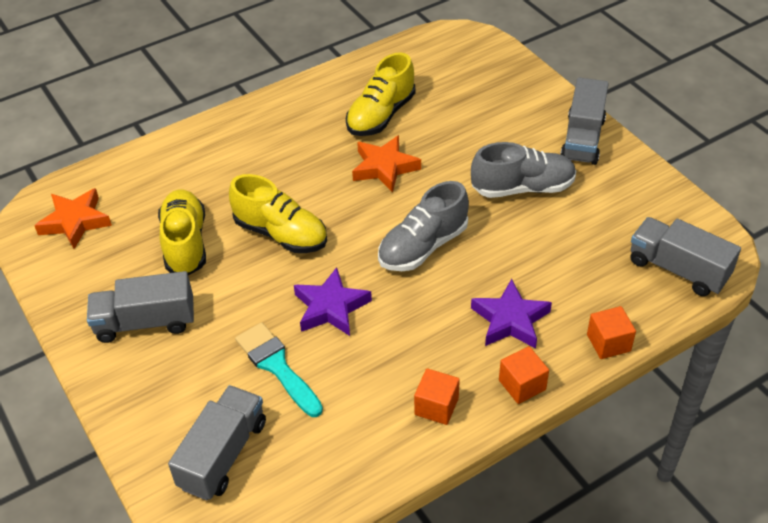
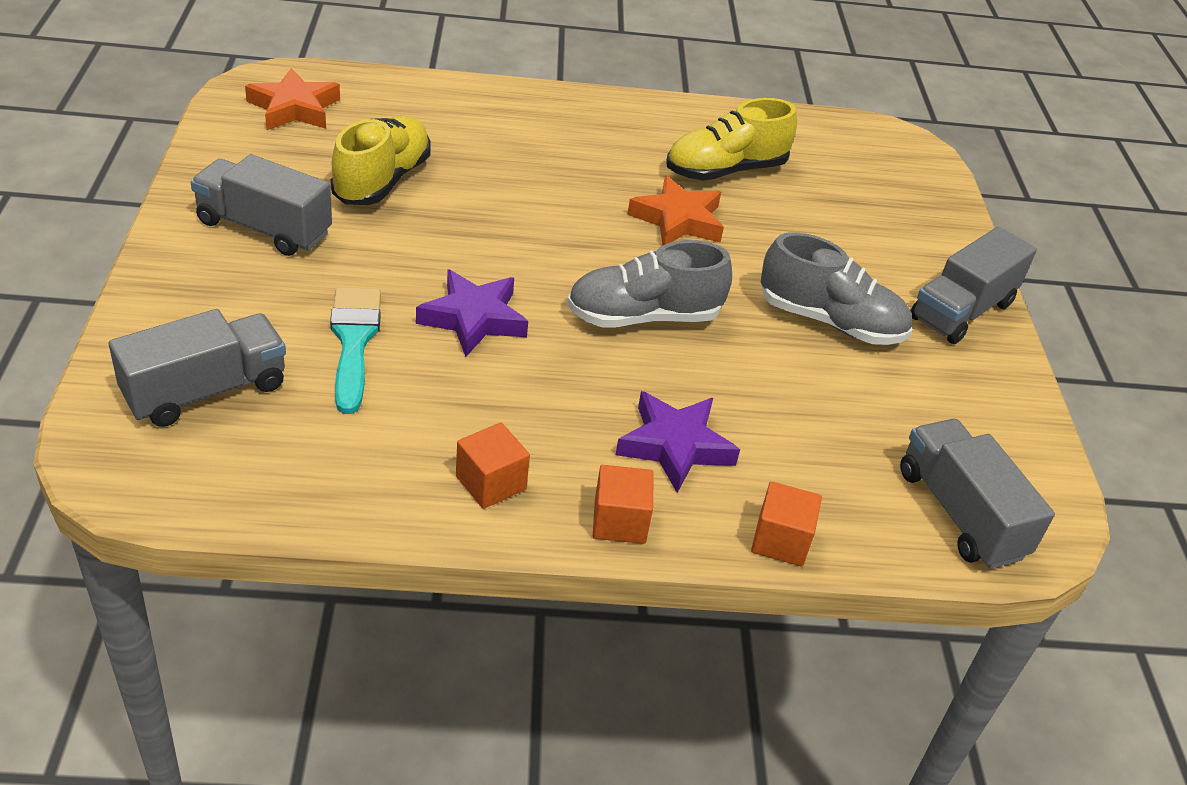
camera: 25 degrees right, 5 degrees down
(281, 234) = (493, 223): yellow shoe -> none

